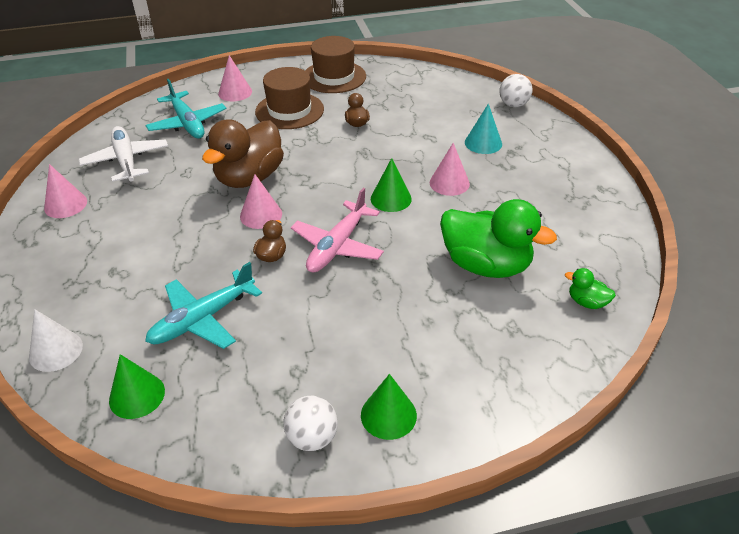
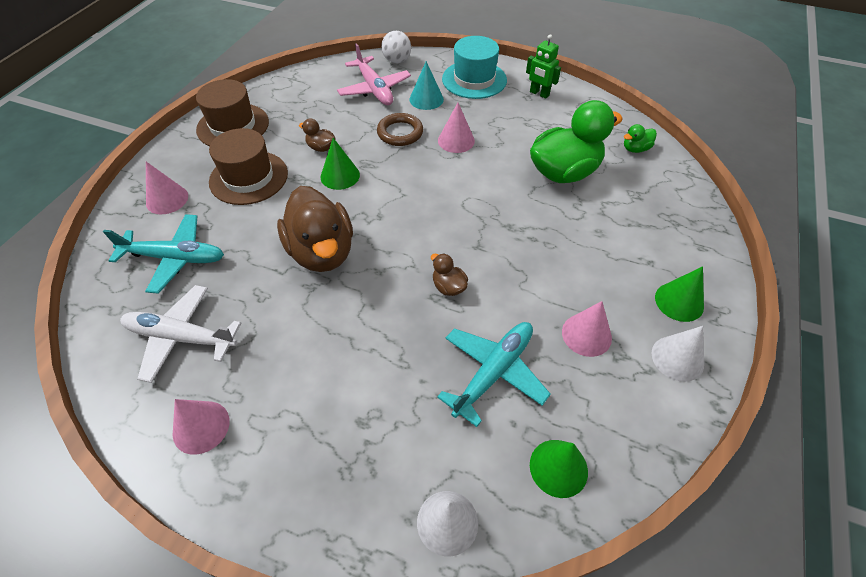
camera: 55 degrees left, 10 degrees up
(203, 319) = (493, 373): turquoise plane -> turquoise plane turned 135 degrees counterclockwise
(261, 215) = (385, 268): pink cone -> pink cone (586, 334)
(312, 438) = (677, 358): white ball -> white cone
(338, 246) = (473, 239): pink plane -> pink plane (374, 89)
(391, 199) = (443, 180): green cone -> green cone (340, 176)
(421, 150) = (400, 133): none -> brown ring
(549, 155) = (474, 79): none -> turquoise hat
(585, 202) = (539, 94): none -> green robot

